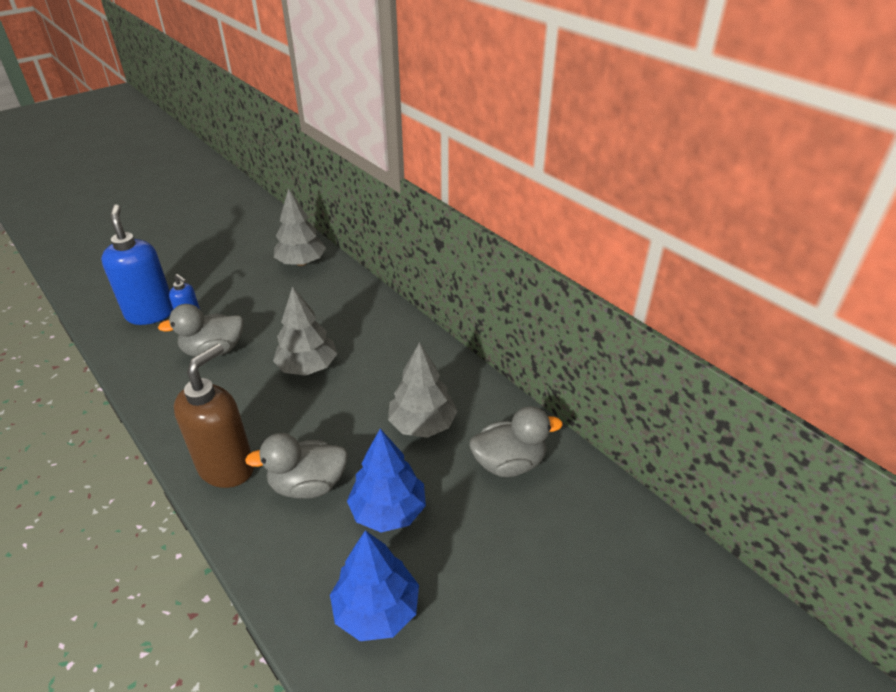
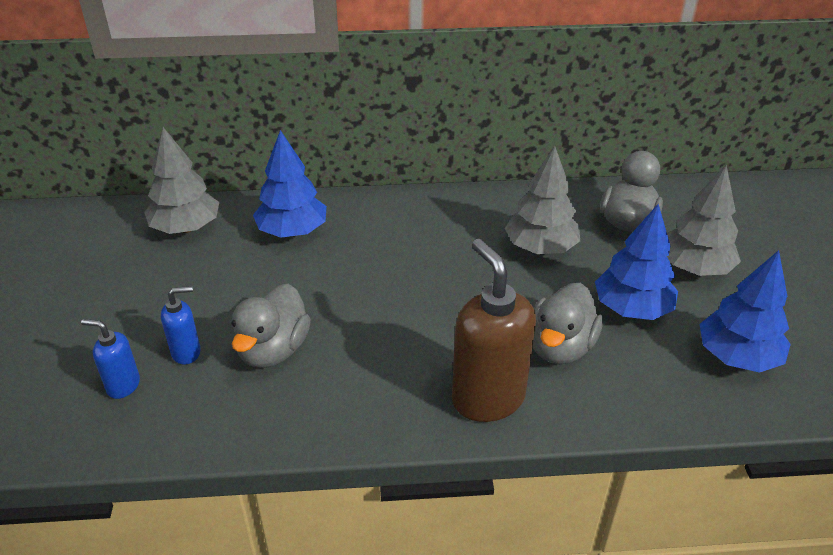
camera: 55 degrees left, 0 degrees up
(150, 313) = (123, 385): blue soap dispenser -> blue soap dispenser, size x0.50
(307, 367) = (383, 288): grey tree -> grey tree (694, 268)
(334, 302) = (292, 231): none -> blue tree

